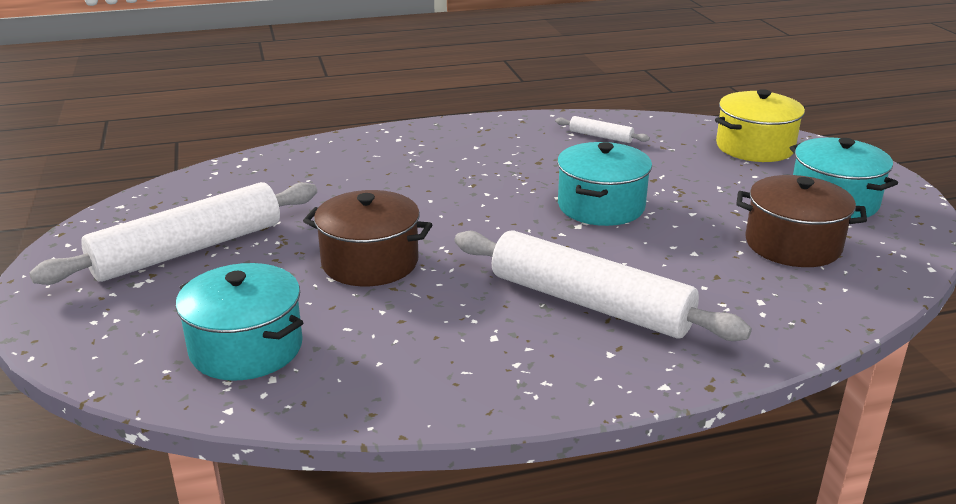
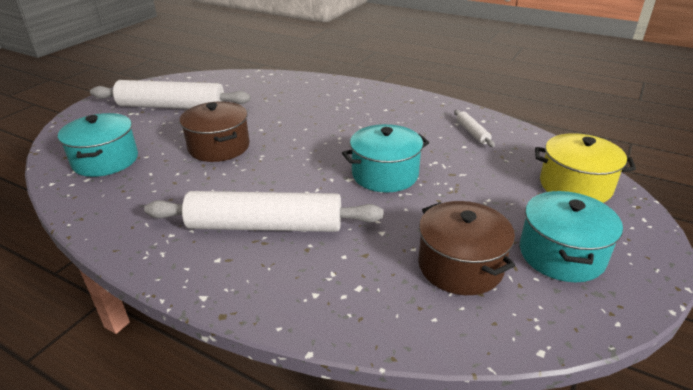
camera: 45 degrees right, 5 degrees up
(590, 303) = (265, 226): white rolling pin -> white rolling pin turned 75 degrees counterclockwise

